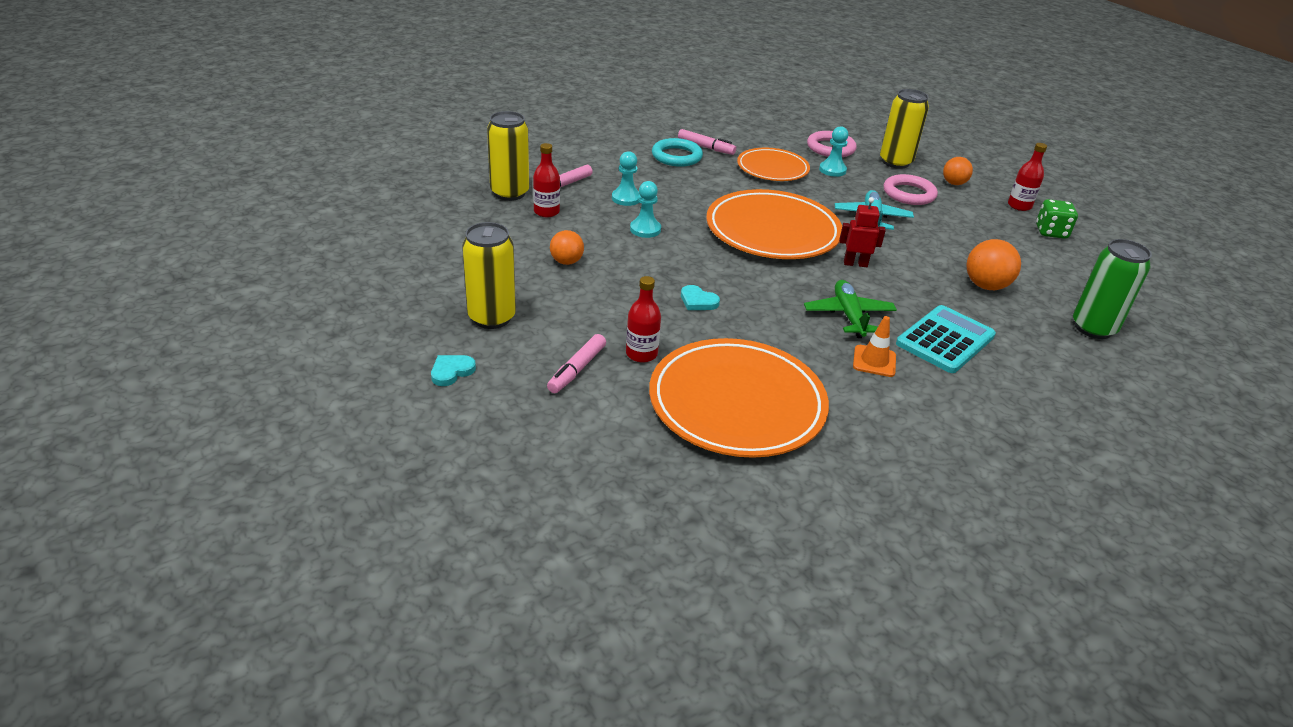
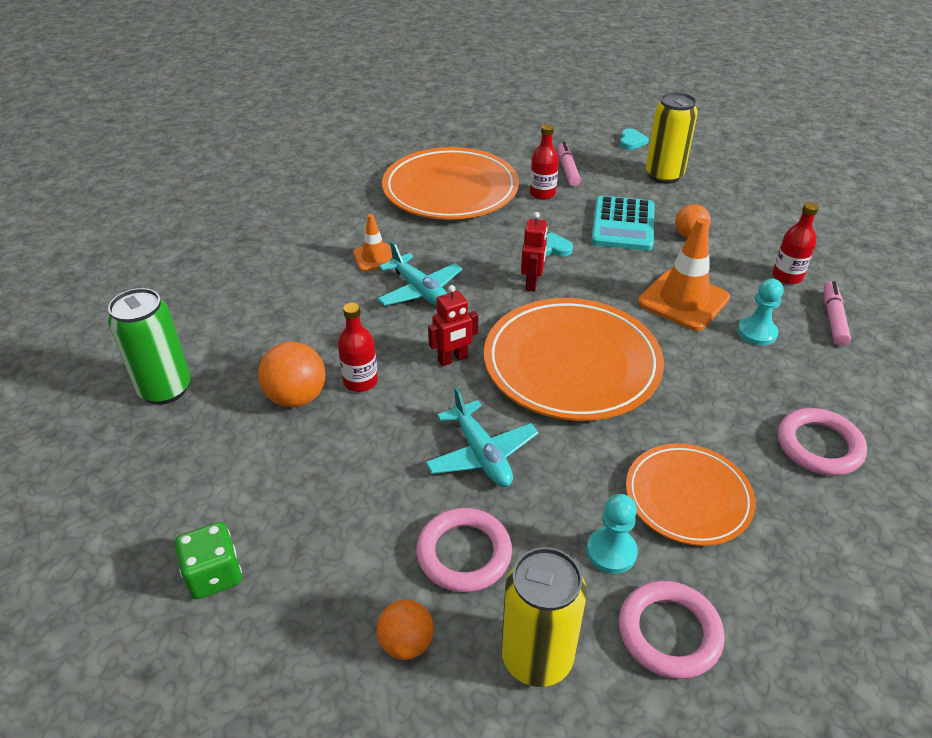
camera: 150 degrees right, 5 degrees up
(510, 193) = (851, 281): yellow can -> none
(645, 229) = (683, 300): turquoise pawn -> orange traffic cone
(676, 156) = (819, 446): turquoise ring -> pink ring
(705, 147) = (820, 496): pink marker -> none
(746, 283) = (532, 283): none -> red robot
(848, 316) = (420, 291): green plane -> turquoise plane
(945, 340) = (321, 304): turquoise calculator -> turquoise calculator (623, 224)
(1019, 206) = (274, 634): red bottle -> red bottle (360, 381)

